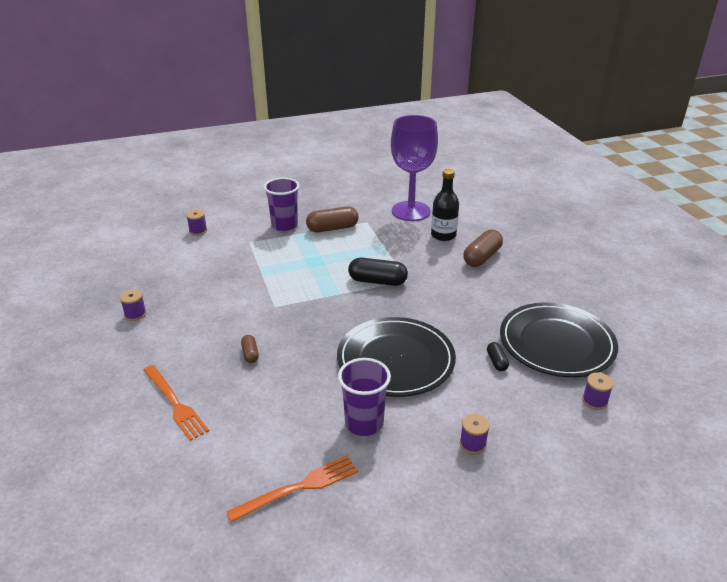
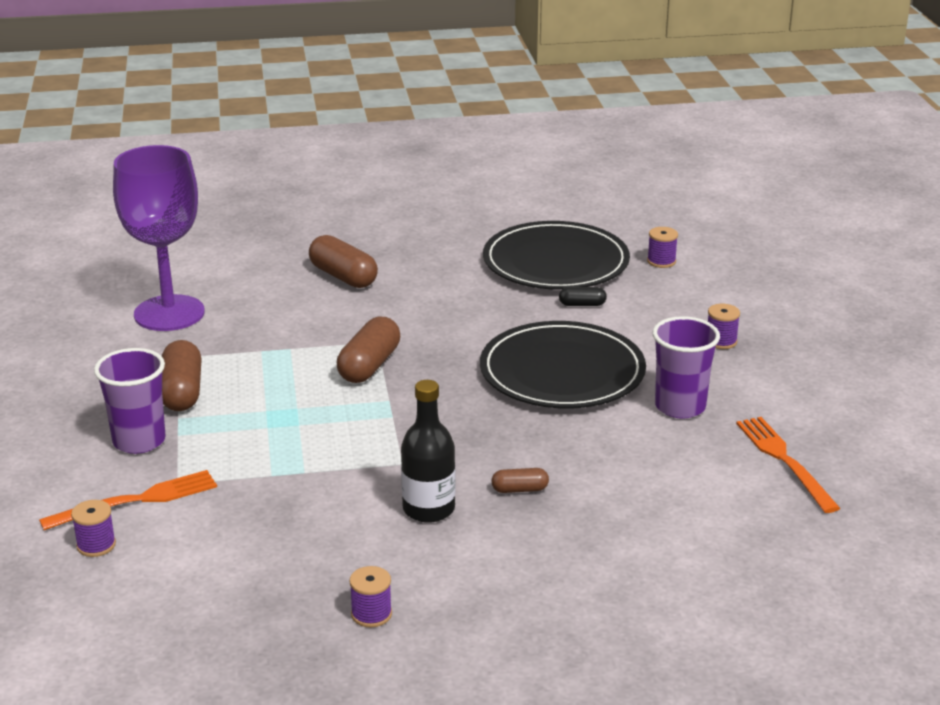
camera: 80 degrees left, 5 degrees down
(175, 403) = (621, 560): orange fork -> orange fork (136, 501)
(377, 281) = (369, 366): black capsule -> brown capsule
(443, 235) = (264, 296): black bottle -> black bottle (428, 509)

